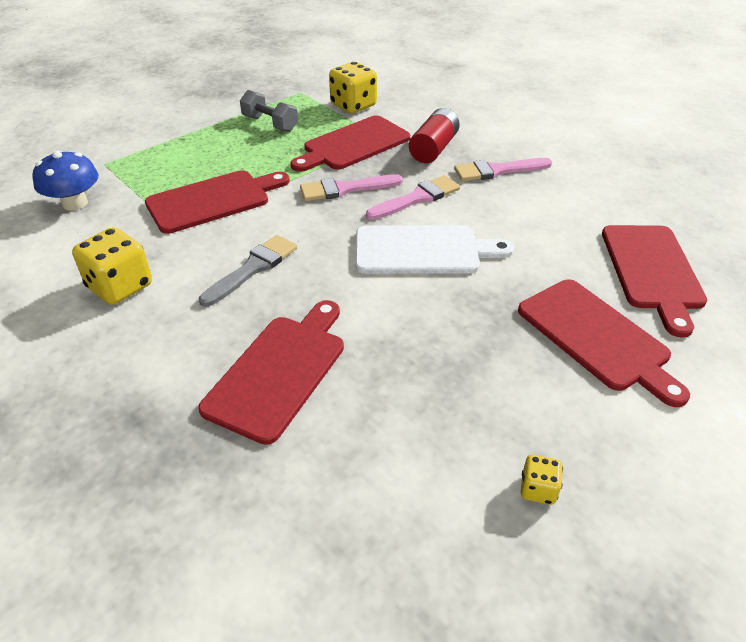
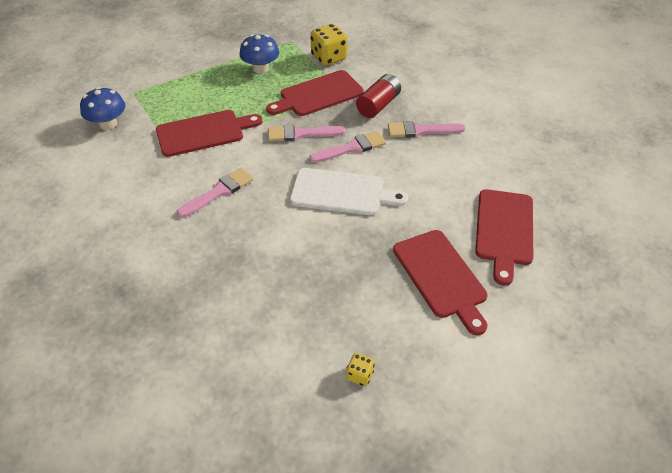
camera: 10 degrees right, 5 degrees up
(120, 287) = (127, 195): yellow dice -> none
(253, 268) = (219, 192): grey brush -> pink brush
(270, 124) = (261, 68): grey dumbbell -> blue mushroom
(279, 371) = (218, 271): red cutting board -> none

